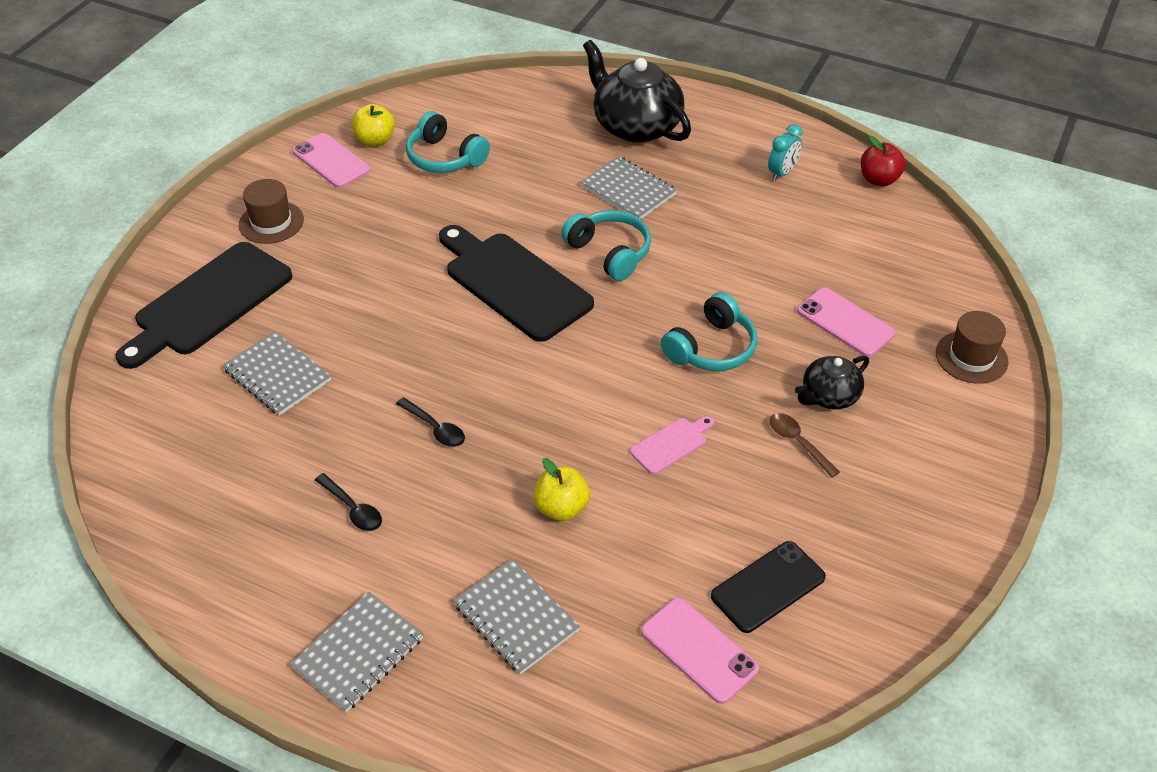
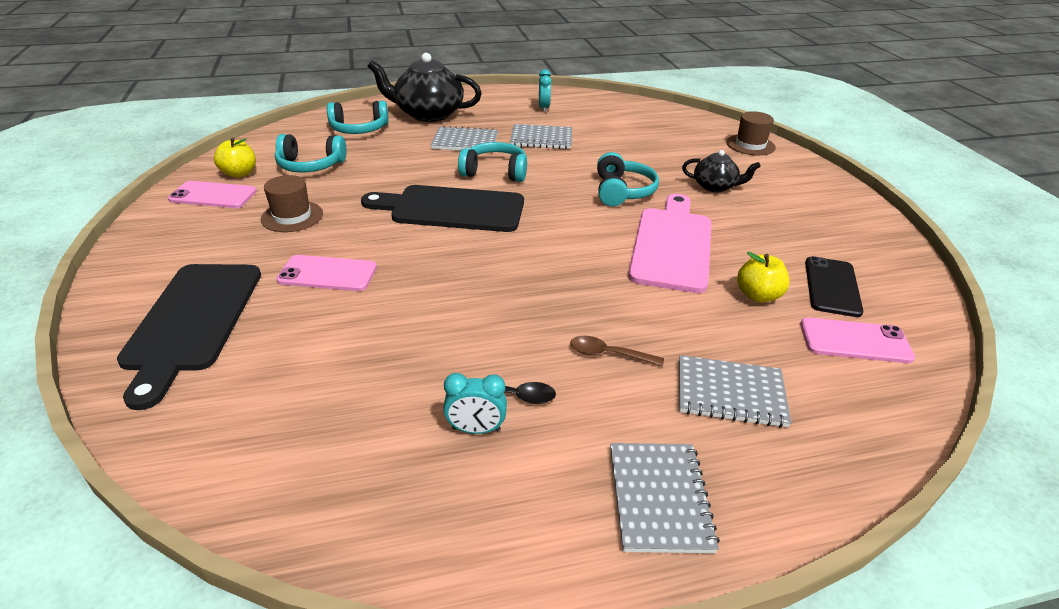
camera: 40 degrees left, 10 degrees down
(271, 222) = (197, 247): brown hat -> brown hat (292, 216)
(277, 375) = (325, 340): grey notebook -> grey notebook (541, 139)
(300, 519) = (476, 429): none -> turquoise clock
(435, 428) = (507, 311): black spoon -> none
(539, 121) = (359, 129): none -> turquoise headphones
(561, 508) = (660, 311): yellow apple -> yellow apple (758, 295)
(671, 444) = (671, 245): pink cutting board -> pink cutting board, size x2.26
(798, 443) = (734, 213): brown spoon -> brown spoon (608, 354)
(829, 396) = (715, 186): black teapot -> black teapot turned 90 degrees counterclockwise
(845, 322) = (672, 154): pink phone -> pink phone (327, 274)
(879, 180) = (597, 96): red apple -> none

